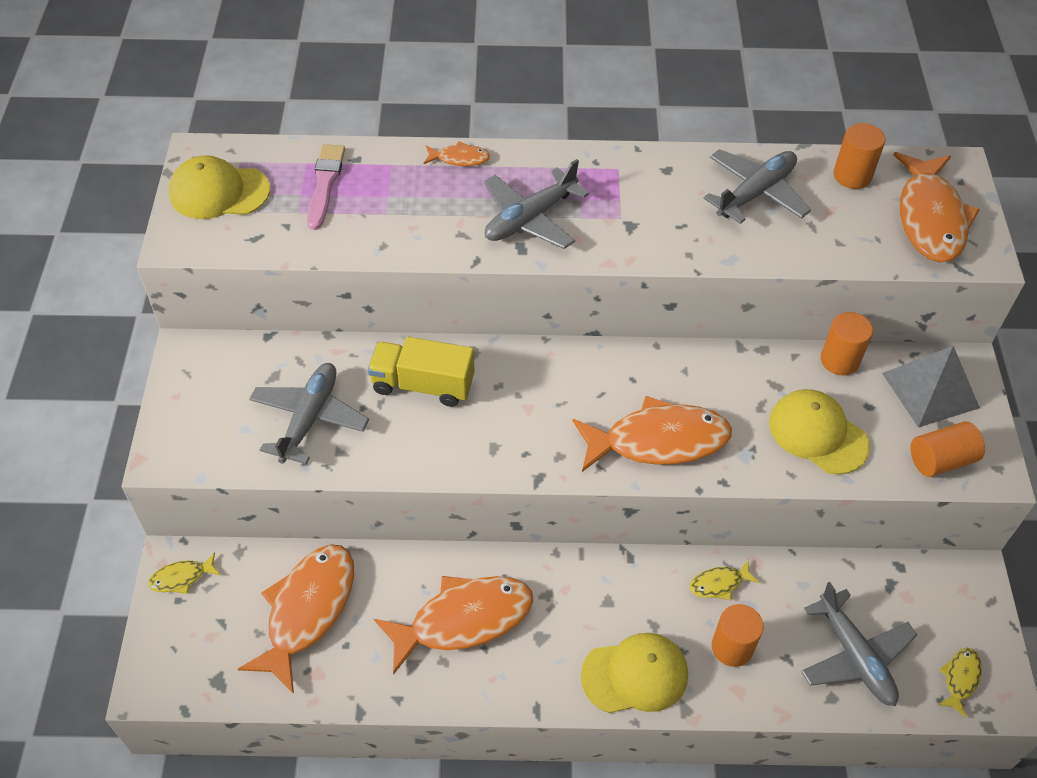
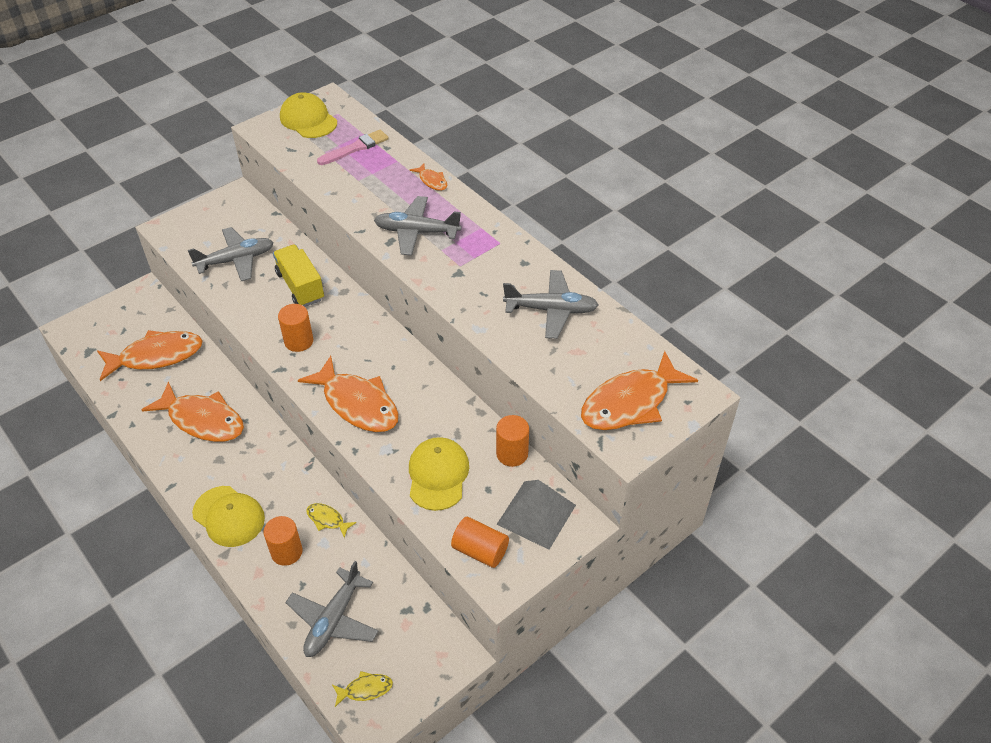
camera: 50 degrees right, 5 degrees down
(181, 578) = (137, 299): yellow fish -> none
(852, 176) = (623, 345): orange cylinder -> orange cylinder (299, 341)

